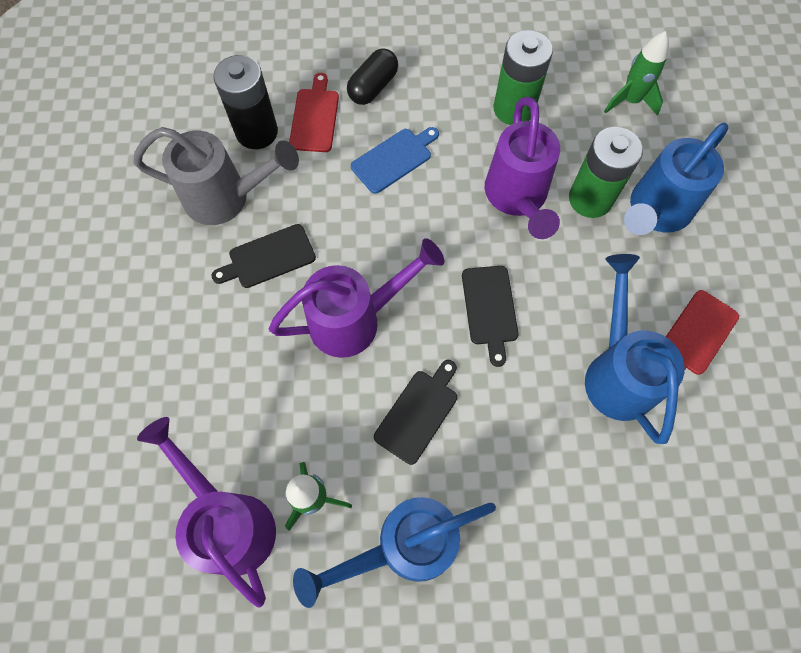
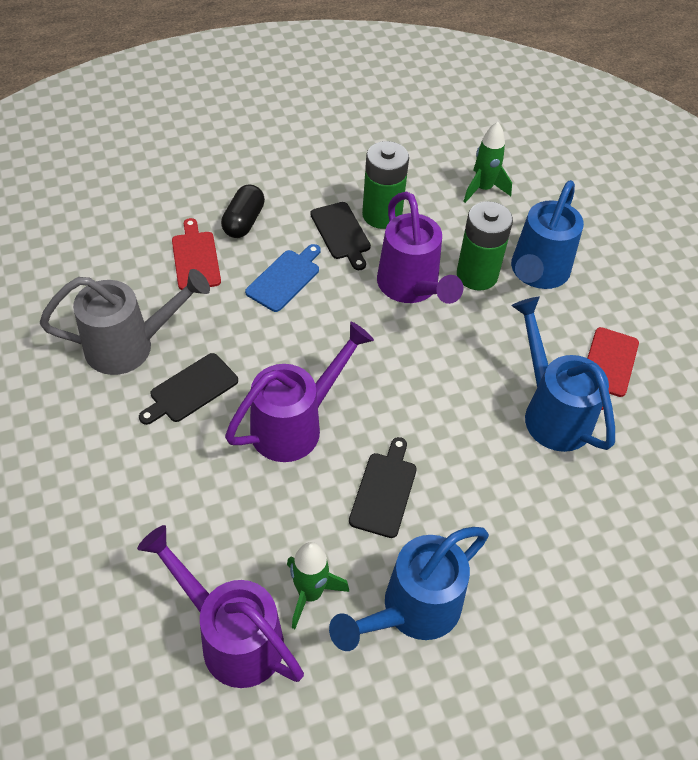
camera: 20 degrees left, 15 degrees down
(257, 132) = (142, 282): black battery -> none
(489, 309) = (419, 386): black cutting board -> black cutting board (341, 233)

